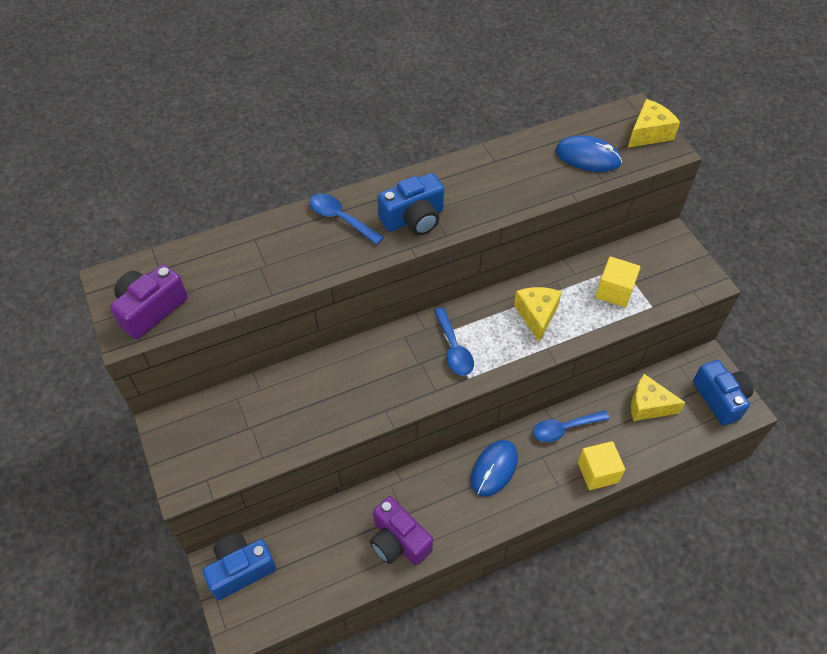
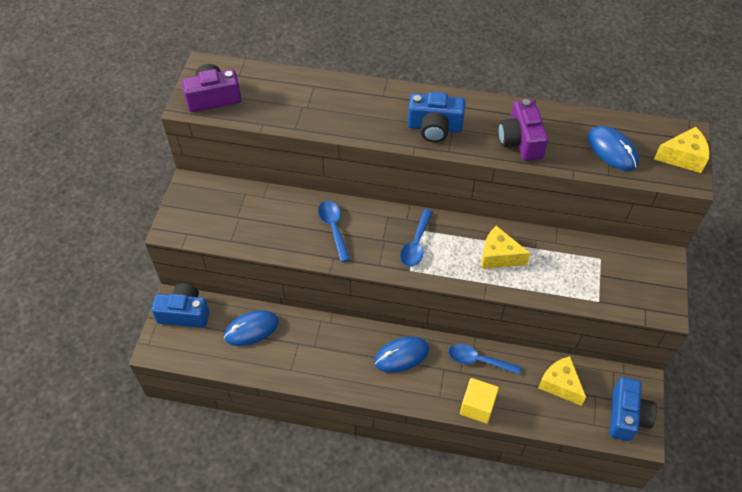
camera: 35 degrees right, 0 degrees up
(327, 539) = (251, 329): none -> blue mouse
(340, 219) = (383, 101): blue spoon -> blue spoon (333, 228)
(398, 541) = (296, 360): purple camera -> purple camera (520, 141)
(537, 315) = (498, 256): yellow cheese -> yellow cheese turned 105 degrees counterclockwise
(614, 291) = (577, 273): yellow cube -> none

